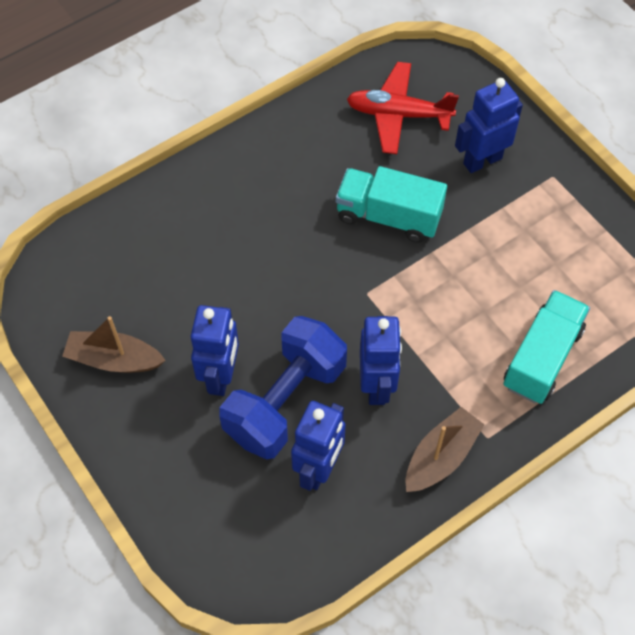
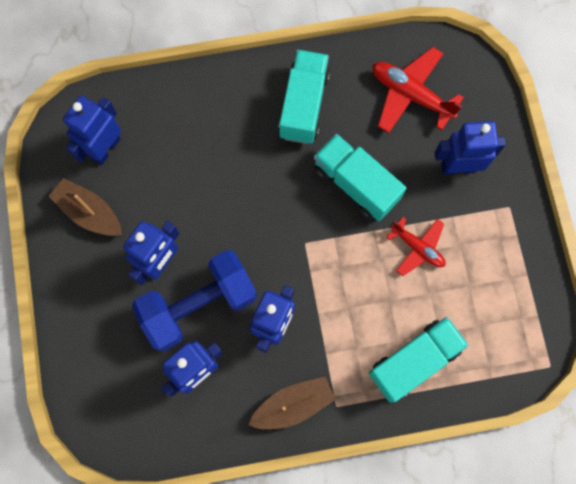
camera: 25 degrees right, 15 degrees up
(100, 289) = (105, 148): none -> blue robot
(294, 165) = (304, 105): none -> turquoise truck
(484, 250) = (417, 248): none -> red plane

